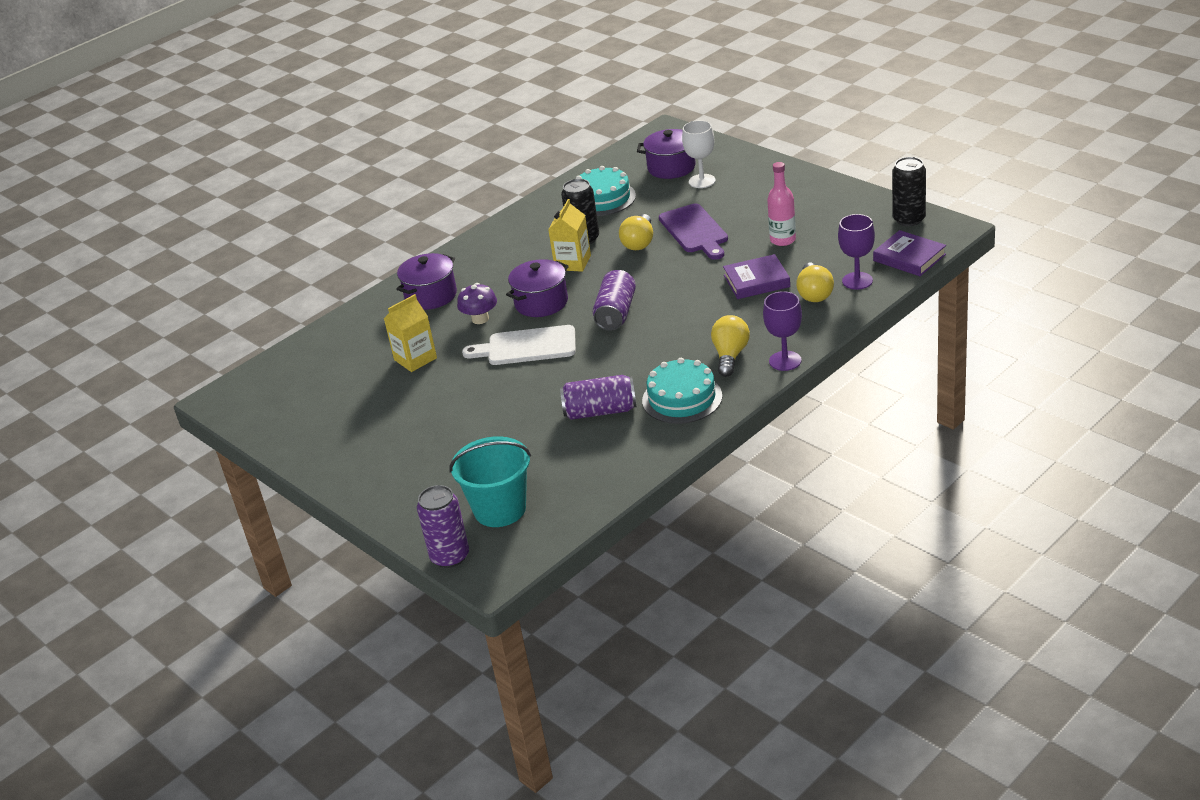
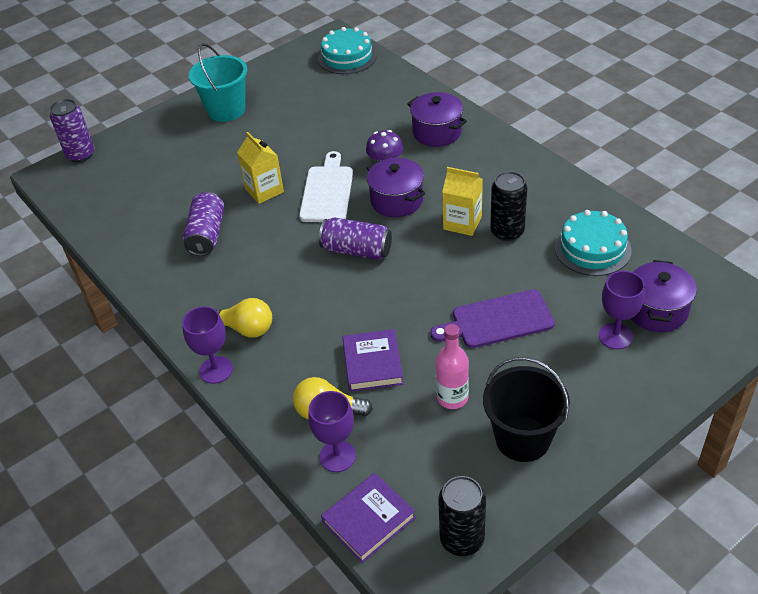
camera: 95 degrees right, 10 degrees up
(415, 359) = (339, 128): yellow carton -> yellow carton (264, 190)
(500, 509) = (116, 178): turquoise bucket -> turquoise bucket (226, 110)
(639, 242) = (486, 273): yellow light bulb -> none
(682, 398) = (196, 288): turquoise cake -> turquoise cake (347, 57)
(702, 181) = (615, 336): white goblet -> purple goblet
(813, 207) = (522, 438): none -> black bucket

